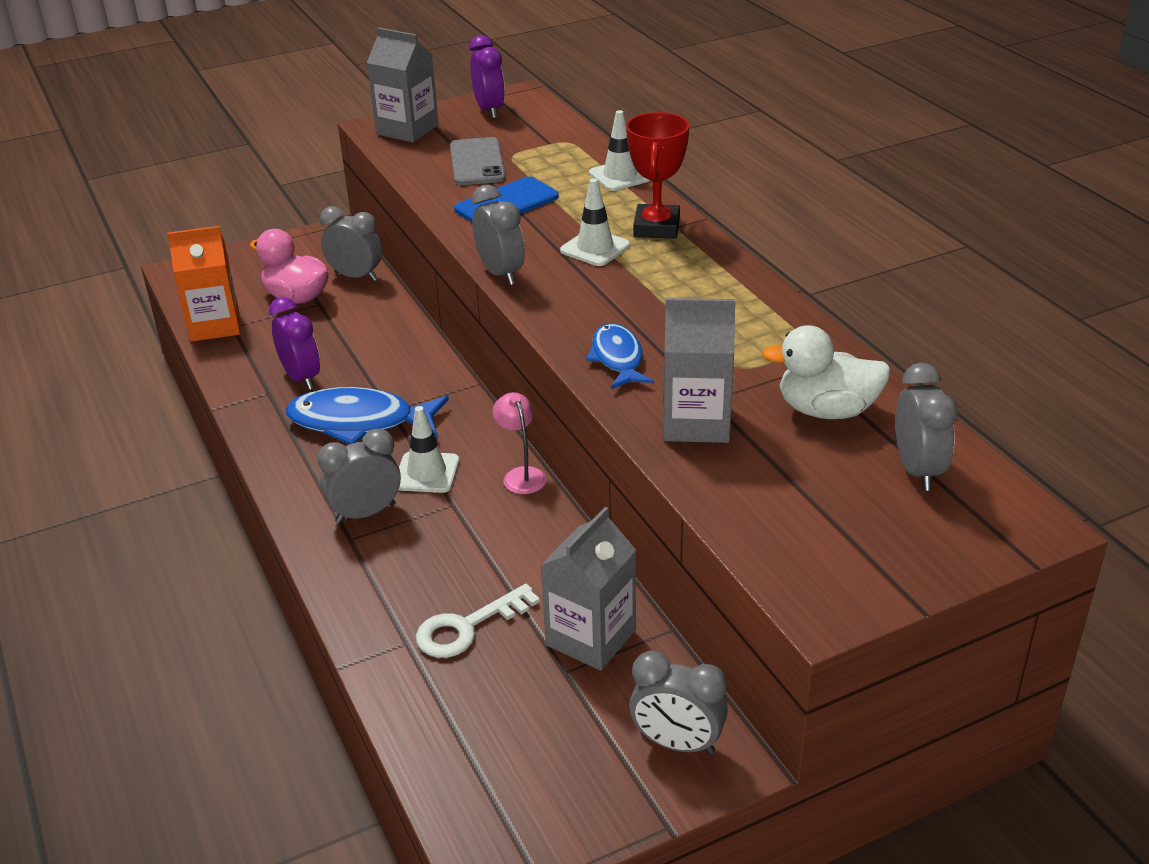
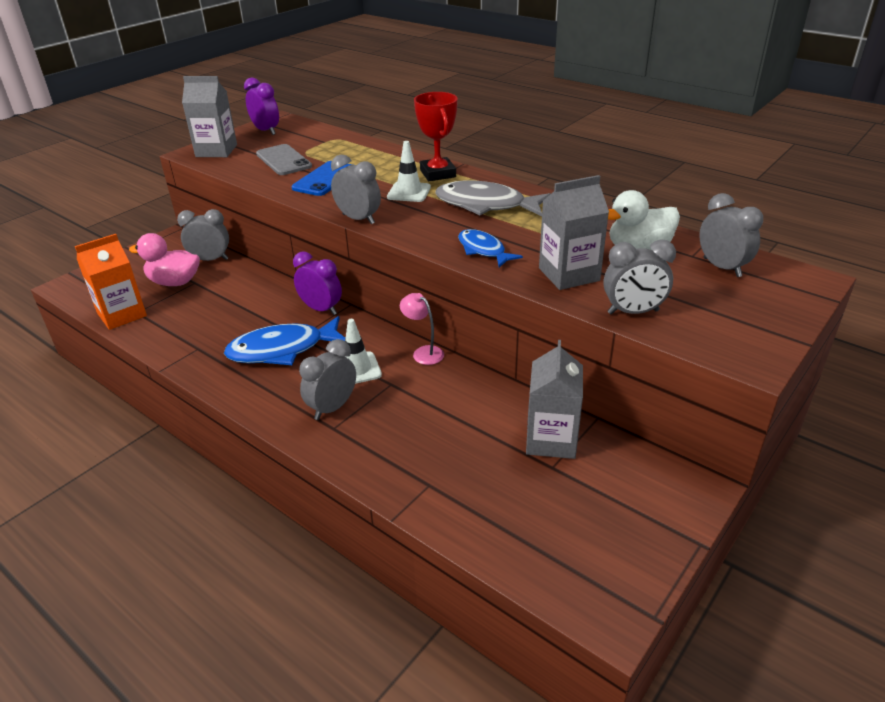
camera: 25 degrees left, 0 degrees up
(301, 378) = (216, 332): purple clock -> purple clock (321, 309)
(467, 627) = (464, 460): white key -> none
(620, 176) = (387, 151): white traffic cone -> none
(677, 743) = (660, 488): grey clock -> grey clock (633, 312)
(678, 292) = (485, 205): none -> grey fish

